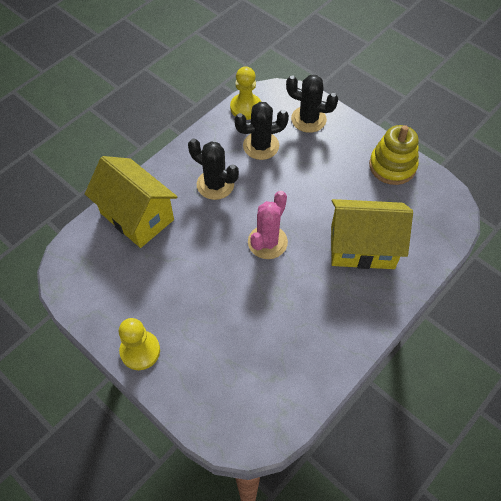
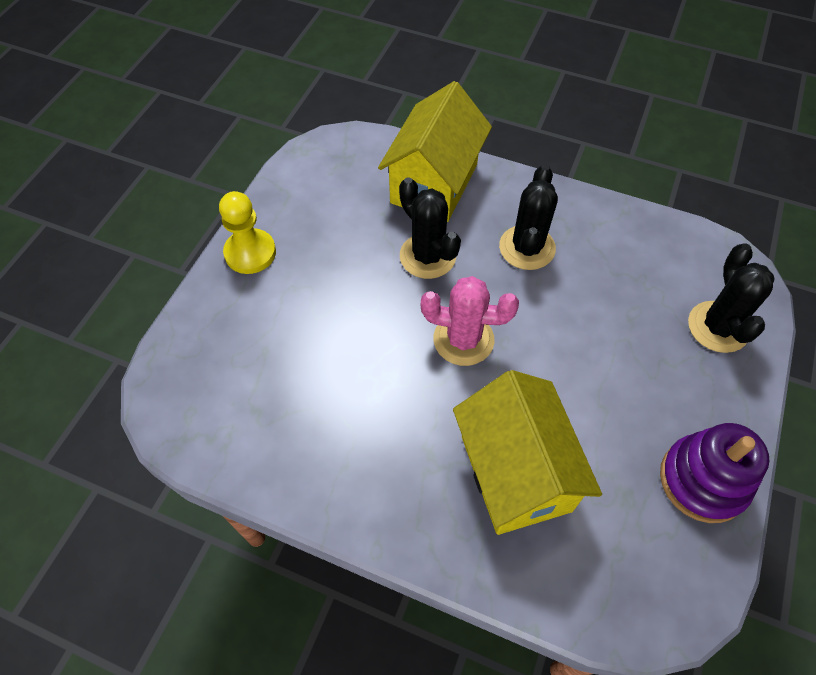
camera: 70 degrees right, 0 degrees up
(246, 107) = (684, 239): yellow pawn -> none
(261, 146) = (626, 280): black cactus -> black cactus (427, 256)
(392, 166) = (703, 480): yellow stacking toy -> purple stacking toy

